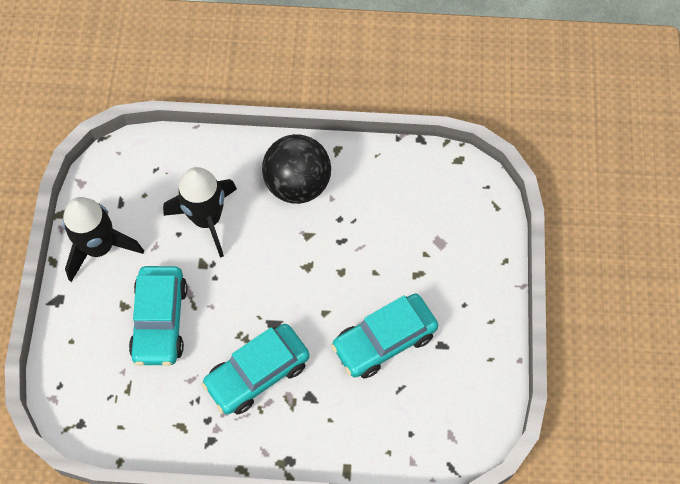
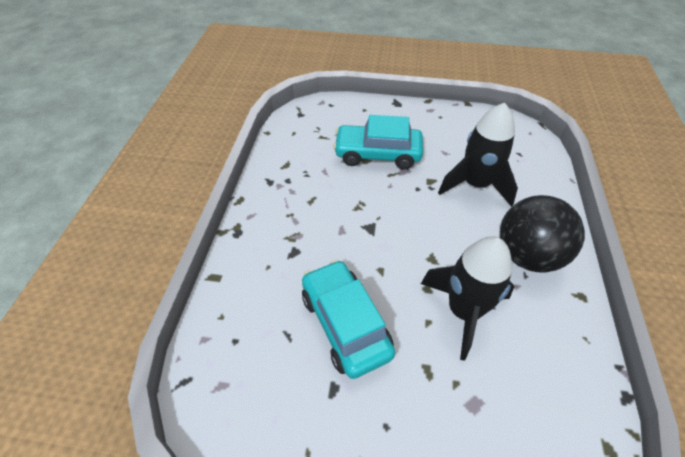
camera: 95 degrees right, 15 degrees down
(100, 247) = (441, 123): black rocket -> black rocket (463, 311)
(257, 373) = (323, 214): turquoise car -> none

